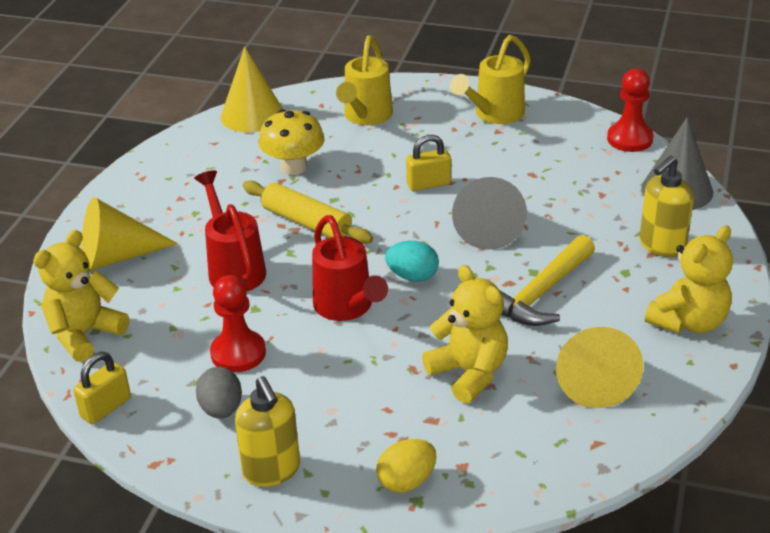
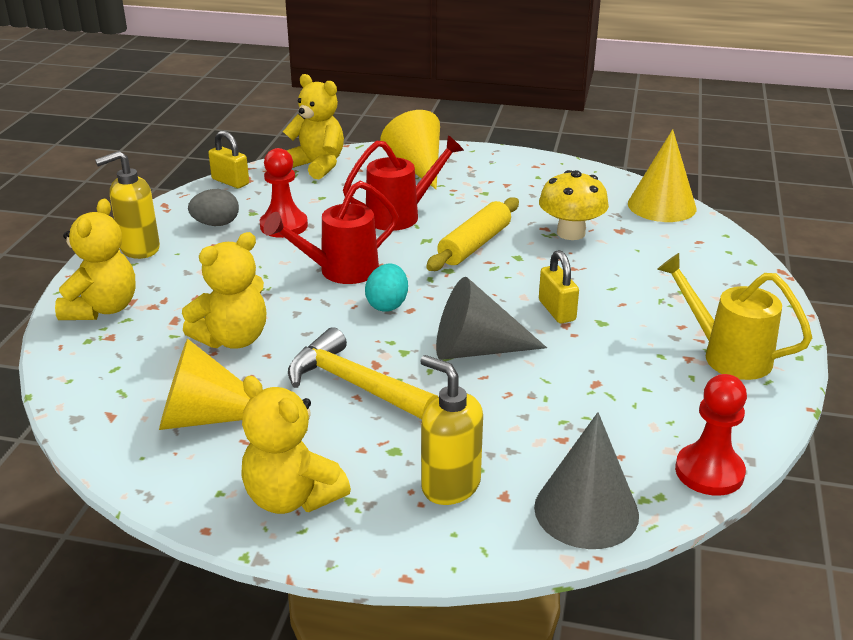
camera: 85 degrees right, 5 degrees down
(366, 117) = (684, 268): yellow watering can -> none
(407, 481) = (102, 309): yellow egg -> yellow teddy bear

